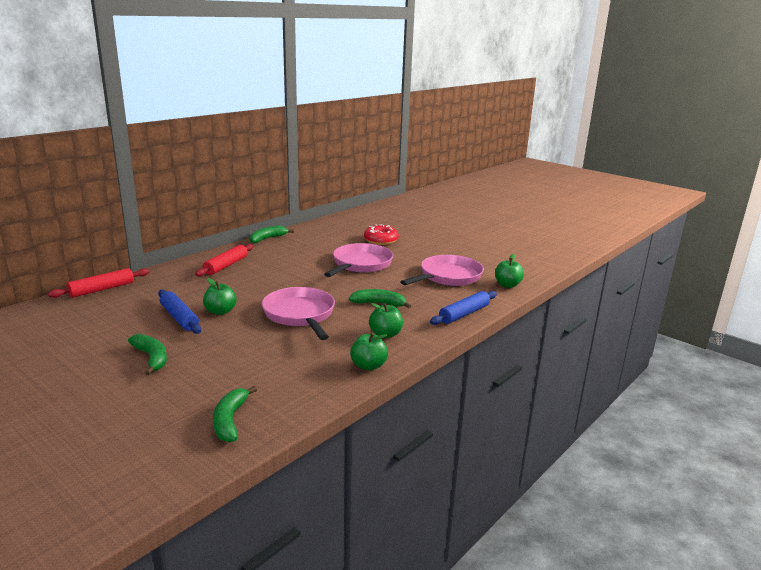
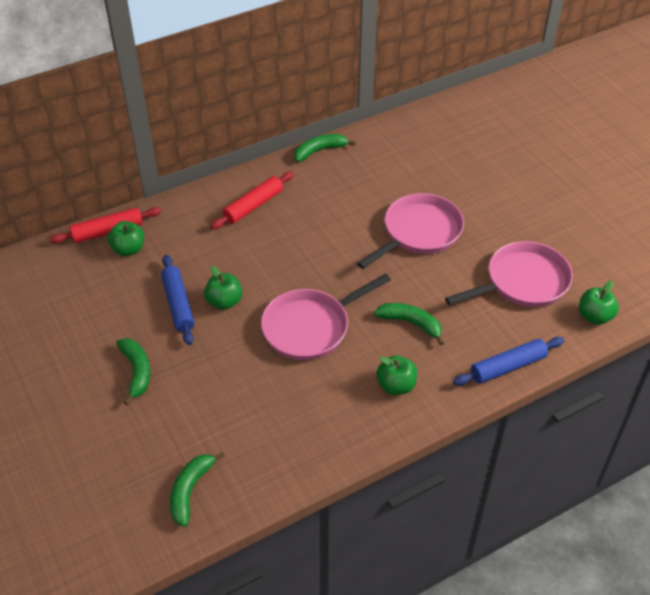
camera: 20 degrees right, 25 degrees up
(300, 315) = (311, 327): pink pan -> pink pan turned 120 degrees counterclockwise
(368, 366) = (356, 439): green apple -> green apple (128, 249)
(381, 241) = (466, 180): red donut -> none

